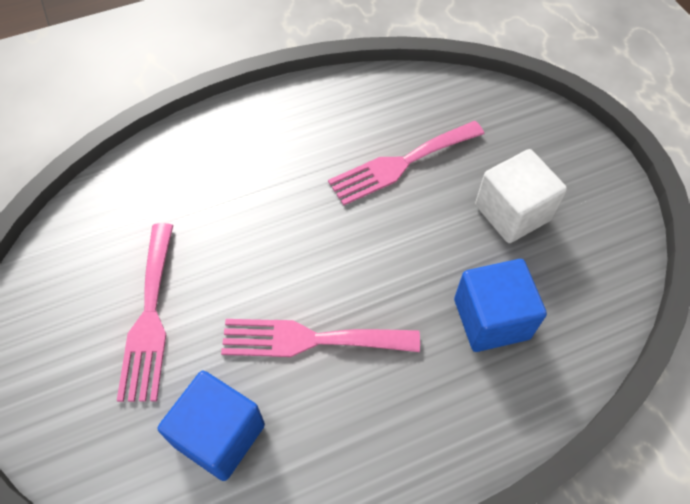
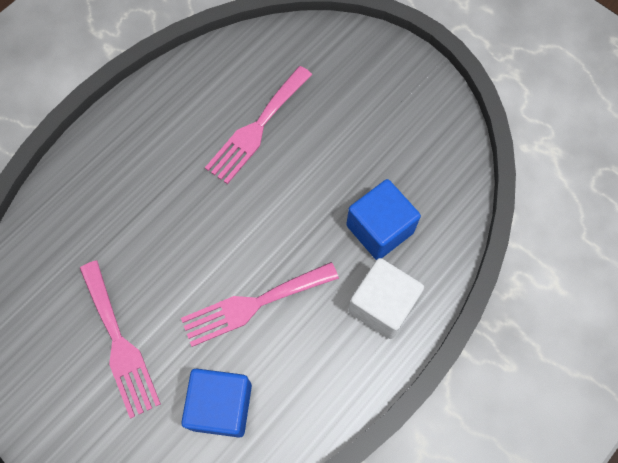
camera: 25 degrees left, 10 degrees up
(512, 212) = (361, 135): white cube -> white cube (382, 305)

